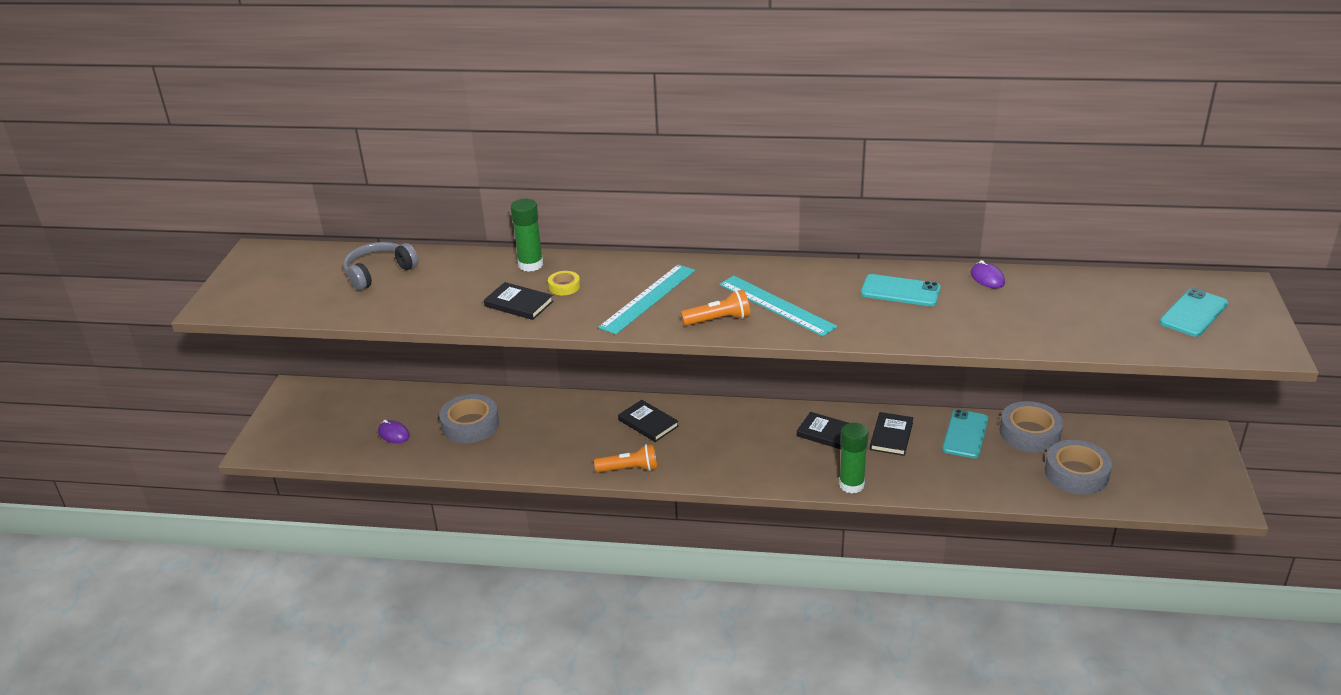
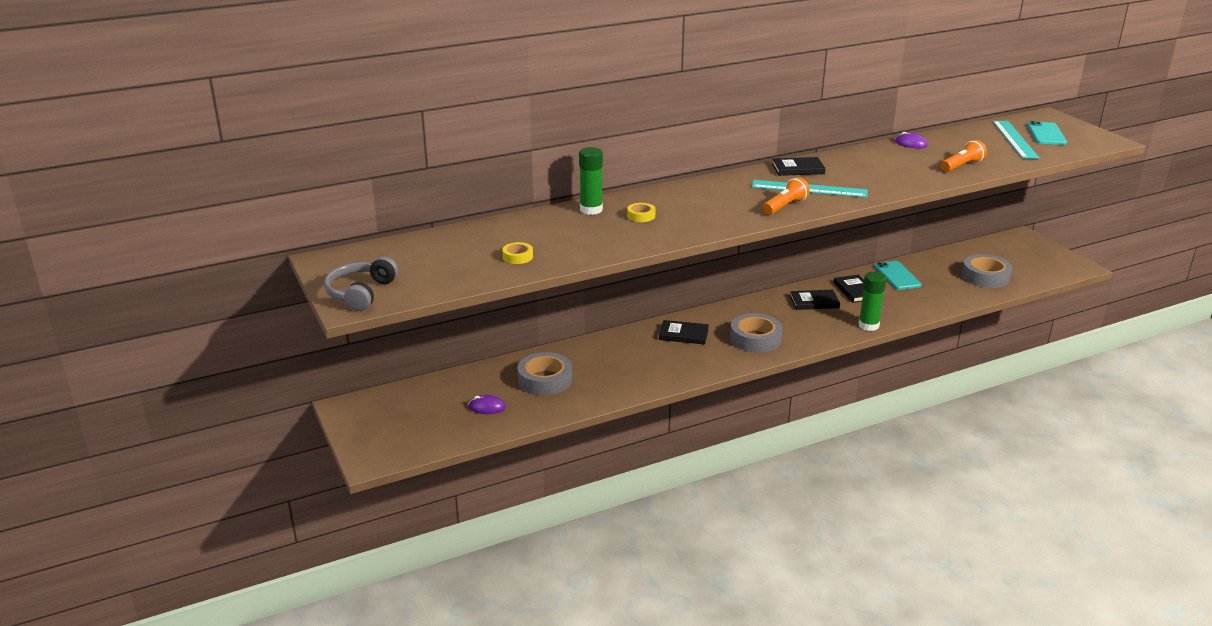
camera: 35 degrees left, 5 degrees down
(378, 272) = (469, 245): grey headphones -> grey headphones (360, 293)
(398, 299) = (517, 257): none -> yellow tape
(518, 304) = (624, 234): black book -> black book (798, 169)
(629, 469) = (709, 366): orange flashlight -> orange flashlight (962, 166)
(648, 298) = (715, 207): turquoise ruler -> turquoise ruler (1015, 139)
(900, 291) = (872, 162): turquoise phone -> none
(1030, 433) = (932, 263): grey tape -> grey tape (755, 339)

